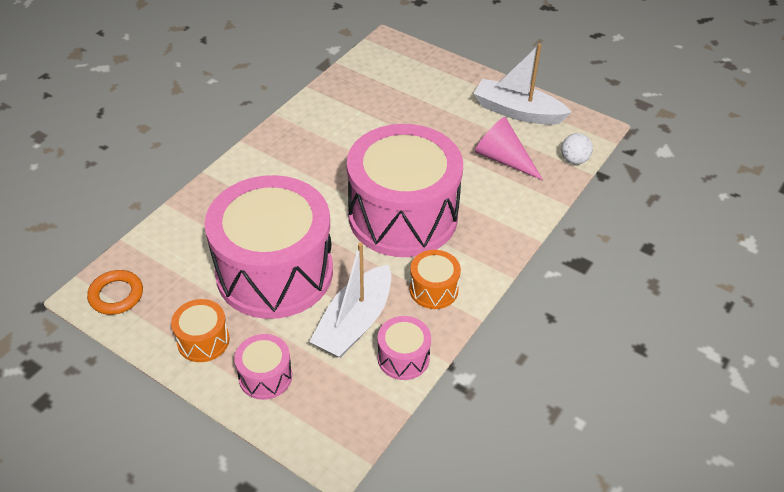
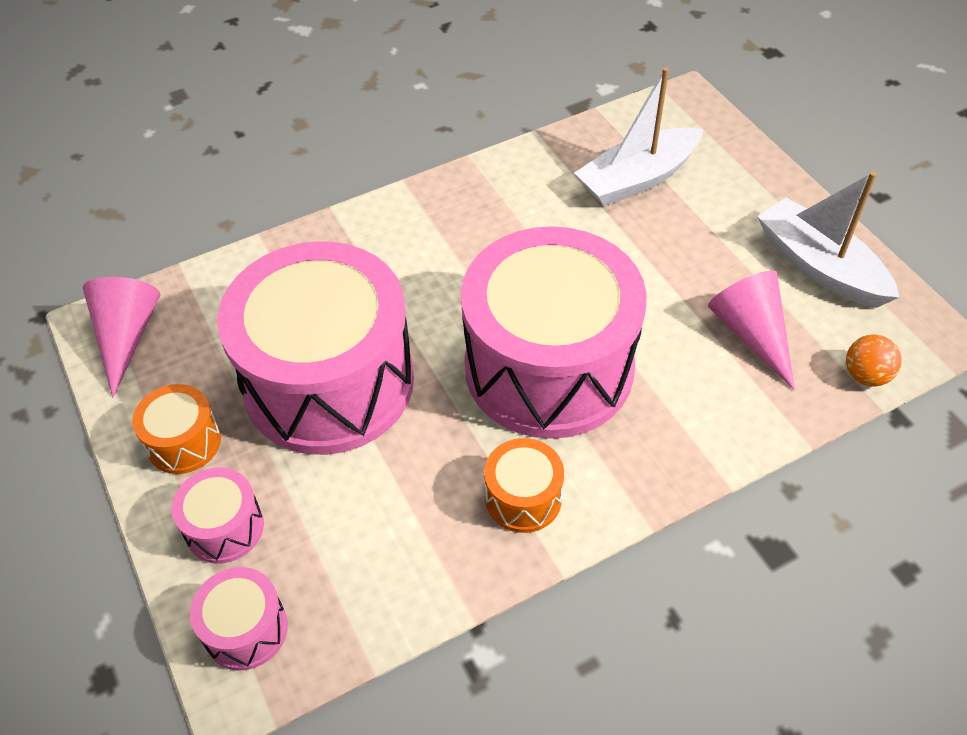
camera: 30 degrees right, 5 degrees up
(116, 295) = (127, 336): orange ring -> pink cone
(355, 322) = (385, 501): white boat -> white boat (637, 179)
(403, 357) = (417, 584): pink drum -> pink drum (246, 629)
(574, 160) = (865, 375): white ball -> orange ball

